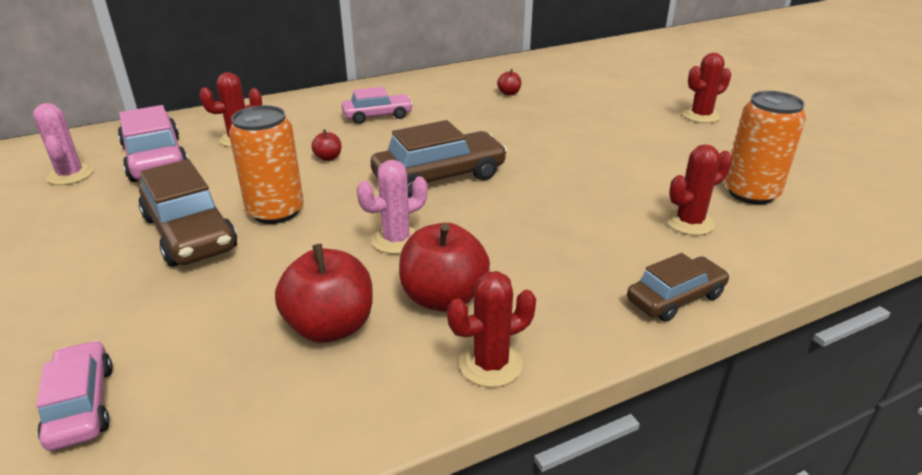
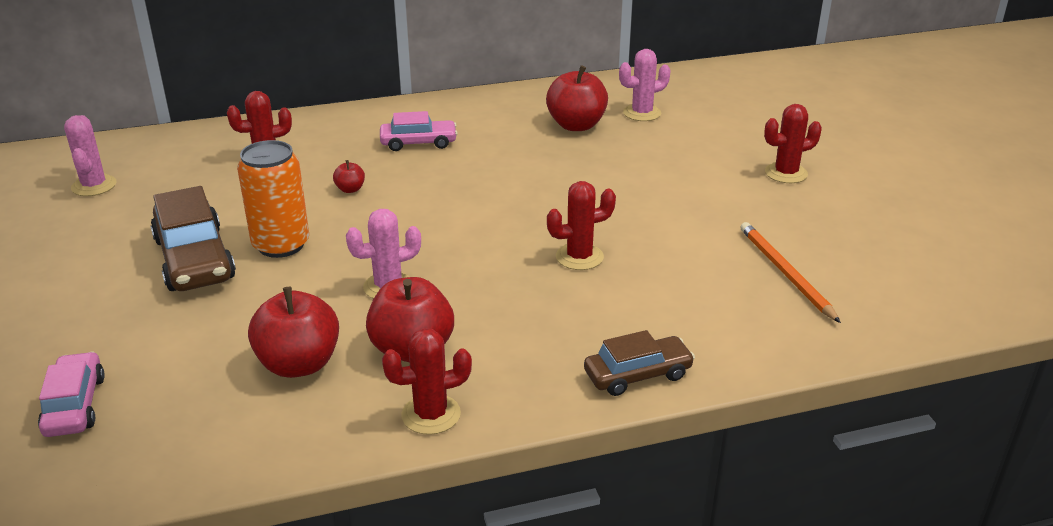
camera: 10 degrees right, 0 degrees up
(155, 159) = (178, 175): pink car -> none
(439, 177) = (457, 222): brown car -> none
(509, 93) = (576, 125): red apple -> red apple, size x2.18
(558, 81) = (642, 113): none -> pink cactus
(689, 222) = (697, 299): red cactus -> red cactus (579, 257)
(751, 193) = (785, 273): orange can -> orange pencil

